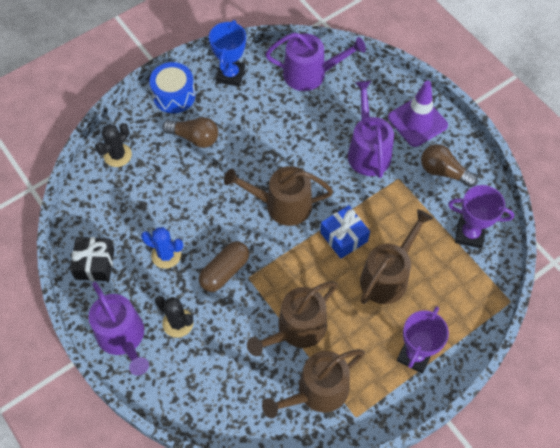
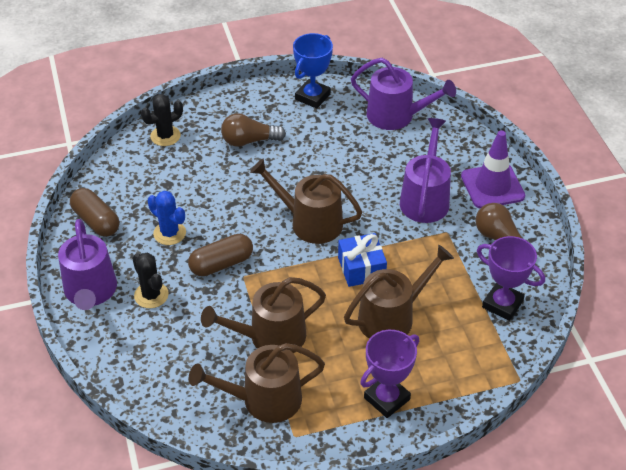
camera: 20 degrees right, 15 degrees down
(95, 264) = (96, 221): black gift -> brown capsule
(174, 95) = (246, 100): blue drum -> none
(194, 138) = (249, 141): brown light bulb -> brown light bulb turned 135 degrees clockwise

